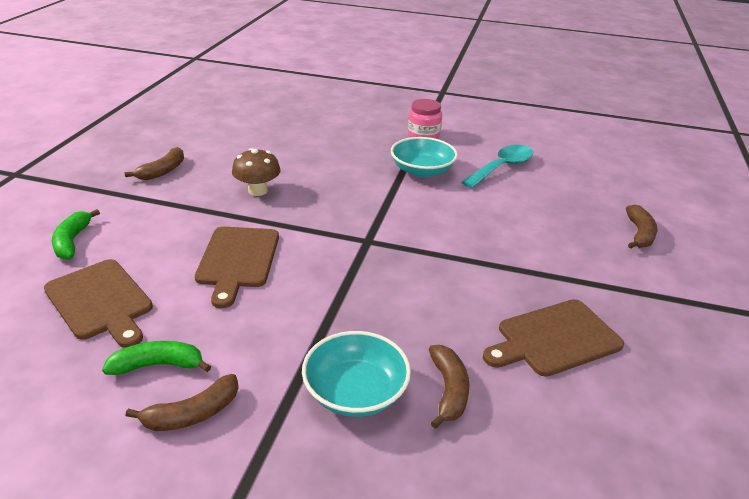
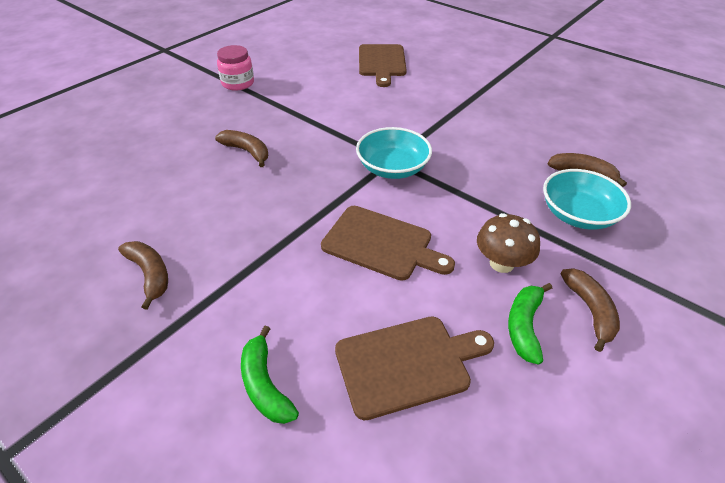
camera: 65 degrees left, 10 degrees up
(72, 241) = (265, 385): green banana -> green banana turned 45 degrees clockwise
(258, 191) = (260, 205): brown mushroom -> brown mushroom (501, 263)
(422, 171) = (300, 102): turquoise bowl -> turquoise bowl (392, 168)
(502, 167) = (325, 66): turquoise spoon -> none
(554, 339) = (541, 117): brown cutting board -> brown cutting board (381, 62)
(639, 234) = (445, 49): brown banana -> brown banana (247, 151)

